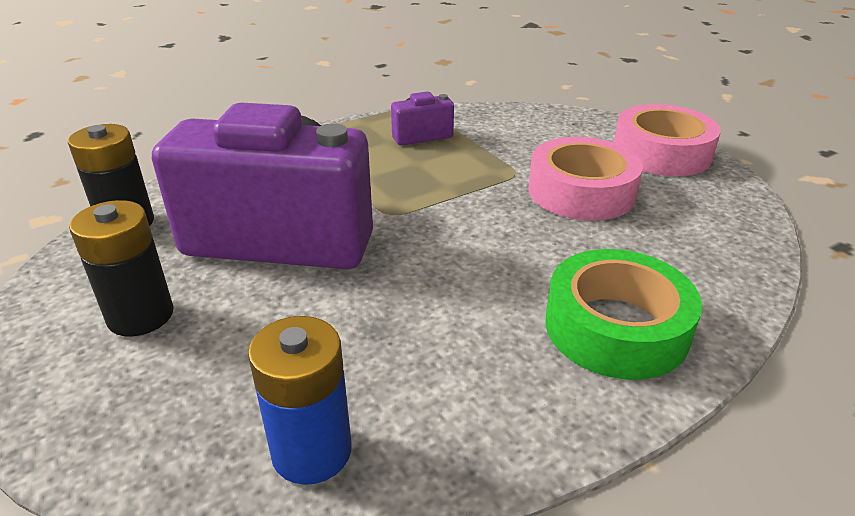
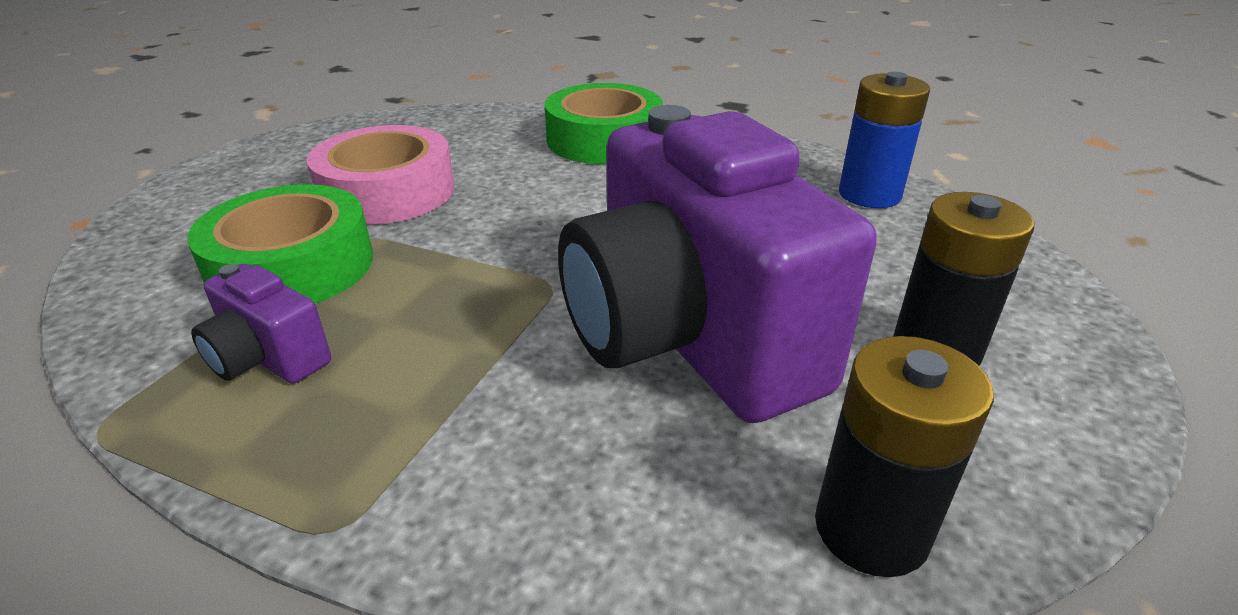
camera: 125 degrees left, 0 degrees up
(503, 150) = (292, 266): none -> green tape
(661, 153) = (245, 172): pink tape -> none

